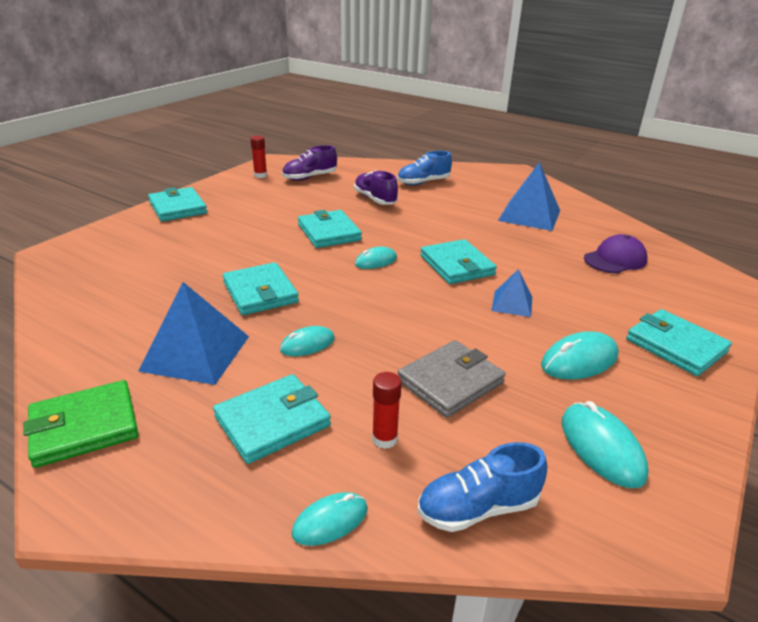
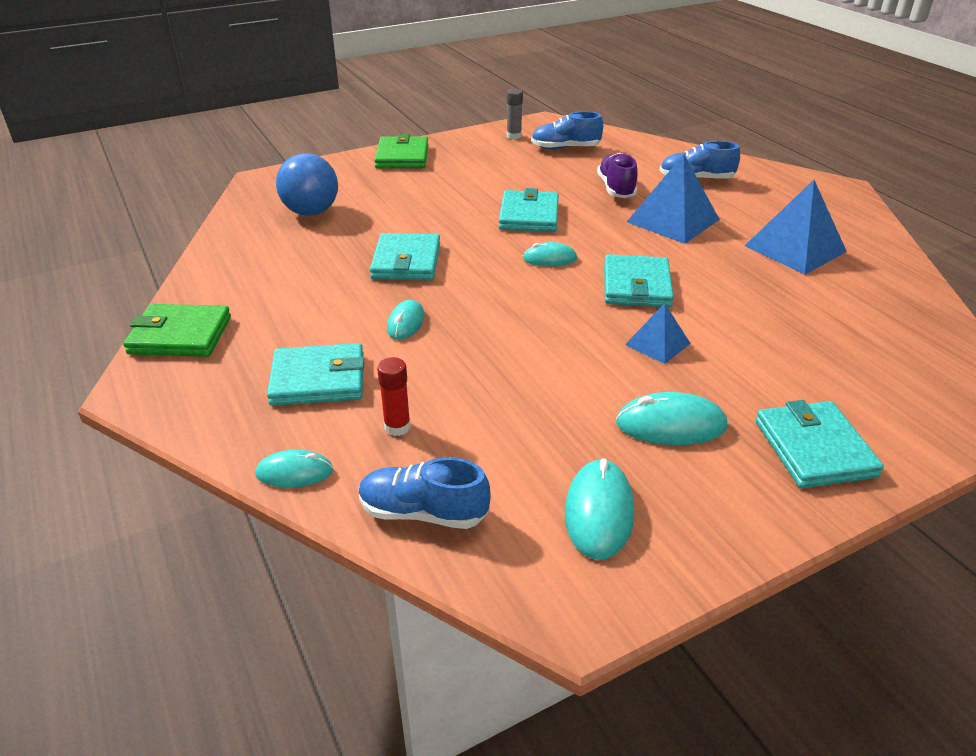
camera: 30 degrees right, 5 degrees up
(130, 271) = (311, 212): none -> blue ball
(178, 208) = (402, 157): turquoise wallet -> green wallet
(196, 353) = (306, 302): blue pyramid -> blue pyramid (673, 220)
(260, 175) = (514, 136): red glue stick -> grey glue stick
(307, 344) = (406, 323): turquoise mouse -> turquoise mouse turned 75 degrees counterclockwise
(310, 177) = (565, 148): purple shoe -> blue shoe
(450, 382) = (507, 399): grey wallet -> none
(615, 259) = (853, 330): purple cap -> none

